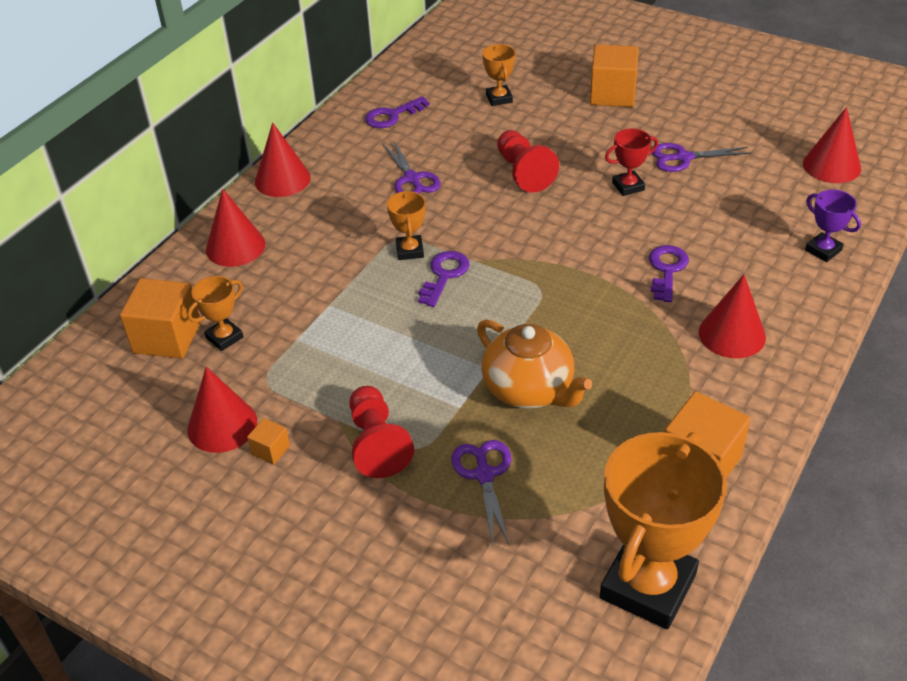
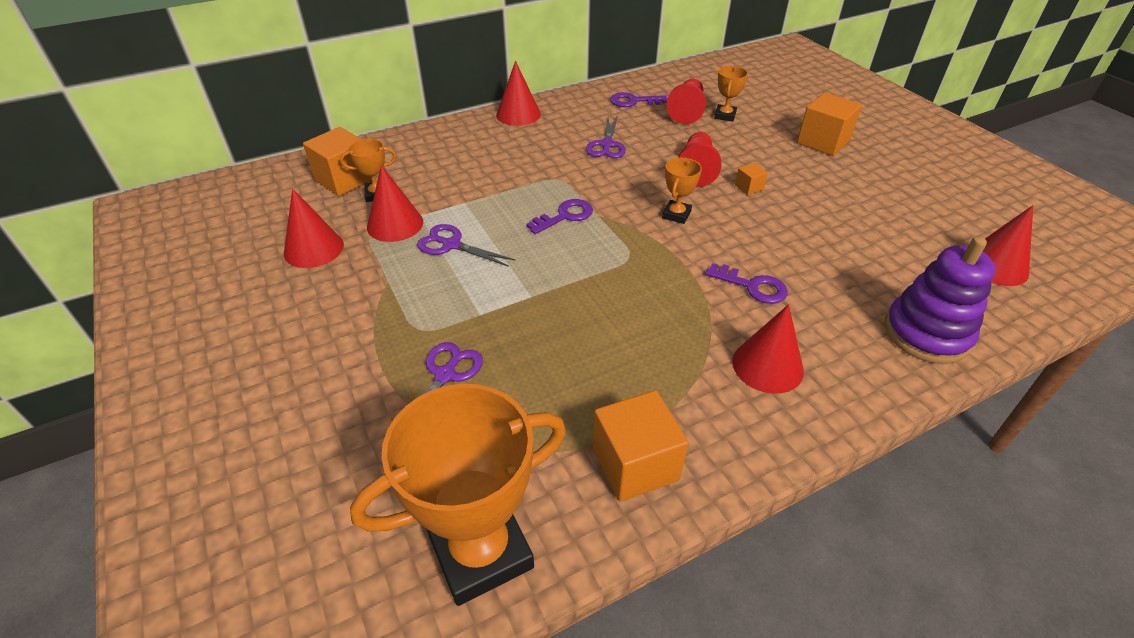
camera: 30 degrees right, 0 degrees up
(235, 247) = (445, 143): red cone -> red cone (395, 224)
(270, 450) = (323, 280): orange cube -> orange cube (749, 187)
(377, 443) = (395, 311): red pawn -> red pawn (687, 111)
(410, 251) = (557, 190): orange trophy -> orange trophy (676, 215)
(529, 389) = (546, 327): orange teapot -> none
(628, 186) = (776, 210): red trophy -> none
(667, 270) = (753, 286): purple key -> purple key turned 75 degrees clockwise
(683, 158) = (846, 207): purple scissors -> purple scissors (451, 245)
(823, 250) = (926, 333): purple trophy -> purple stacking toy

